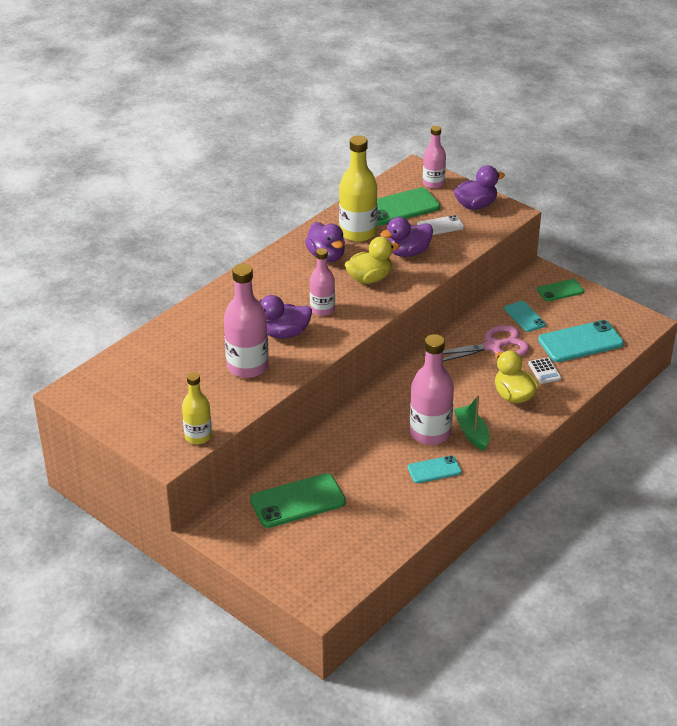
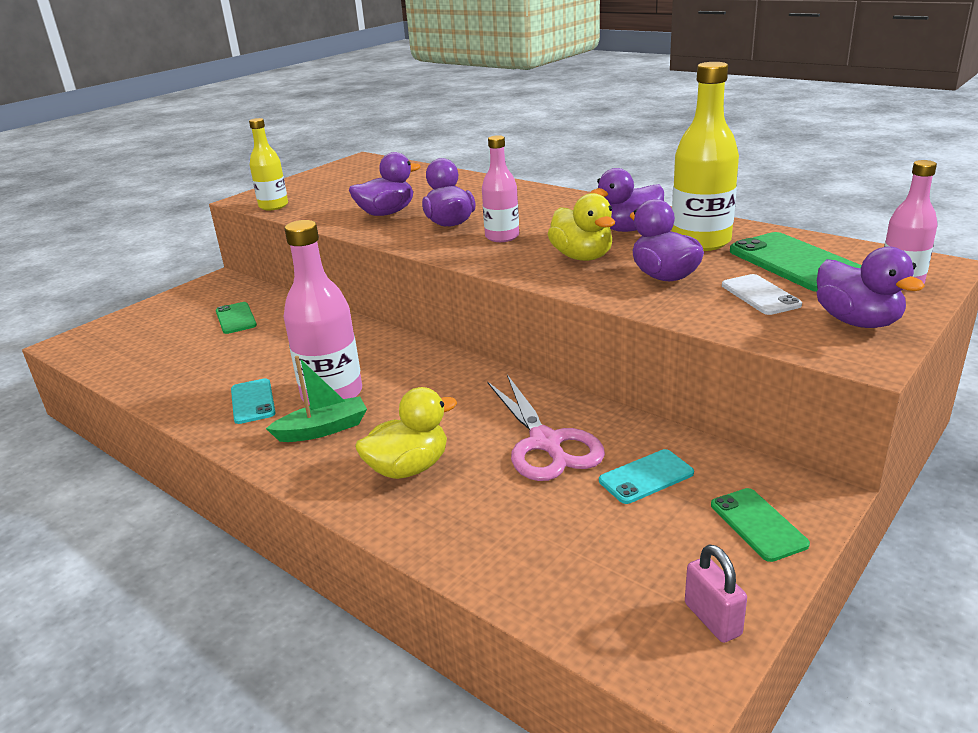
camera: 90 degrees right, 10 degrees down
(247, 366) = (386, 213): pink bottle -> purple duck
(297, 501) = (236, 318): green phone -> green phone, size x0.58
(544, 371) = (478, 503): white calculator -> none
(580, 342) = (579, 553): turquoise phone -> none
(617, 312) = (712, 619): none -> pink padlock

